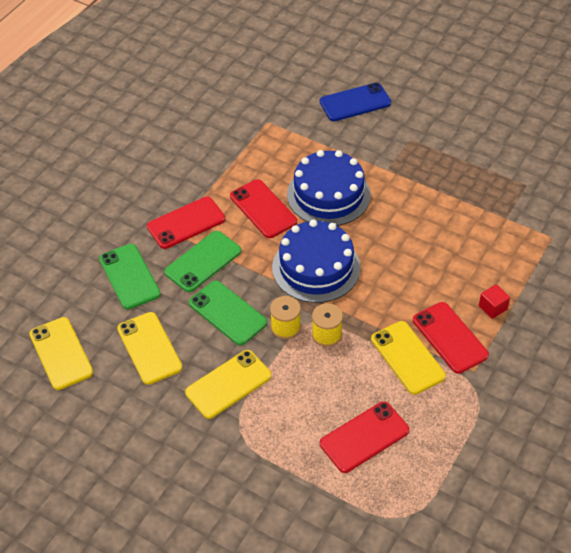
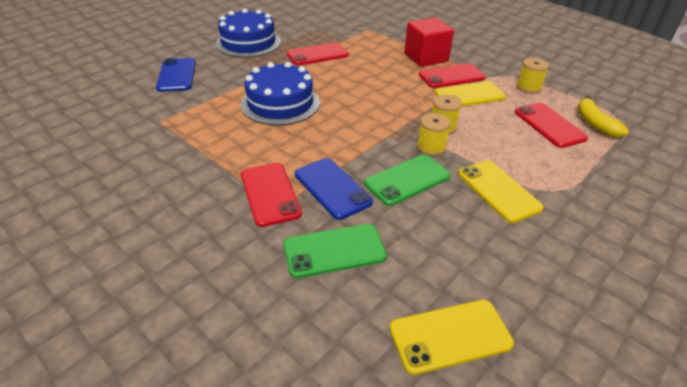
camera: 80 degrees left, 10 degrees down
(149, 348) = (448, 244): yellow phone -> none
(203, 261) = (332, 188): green phone -> blue phone
(263, 209) = (277, 140): red phone -> red phone (317, 54)
(316, 267) = (364, 122): blue cake -> blue cake (248, 43)
(384, 486) = (594, 123): none -> yellow banana
(453, 421) = (528, 87): none -> yellow spool
(492, 307) = (426, 57): red cube -> red cube, size x2.14

